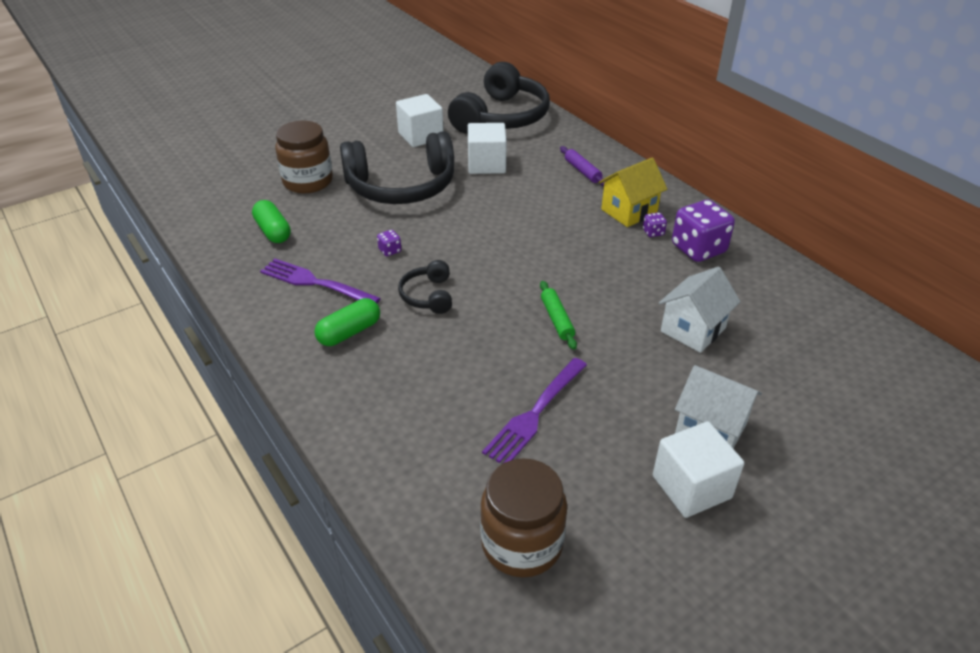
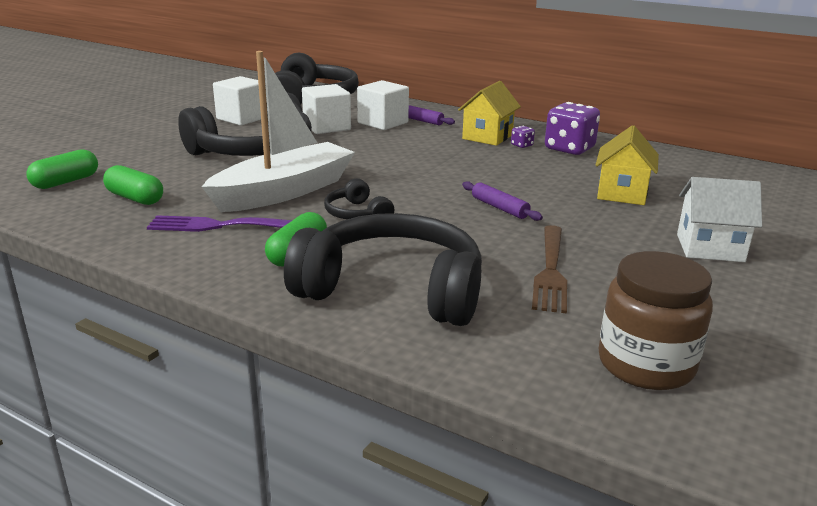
camera: 25 degrees left, 15 degrees down
(236, 198) = (66, 182): none -> green capsule
(308, 181) = (145, 160): brown jar -> none
(390, 250) = (284, 191): purple dice -> white boat
(391, 396) = (393, 290): none -> black headphones
(535, 413) = (550, 271): purple fork -> brown fork
(557, 319) = (499, 208): green rolling pin -> purple rolling pin
(691, 487) = (741, 286): white cube -> white cube (383, 123)
(693, 330) = (622, 193): white house -> yellow house

